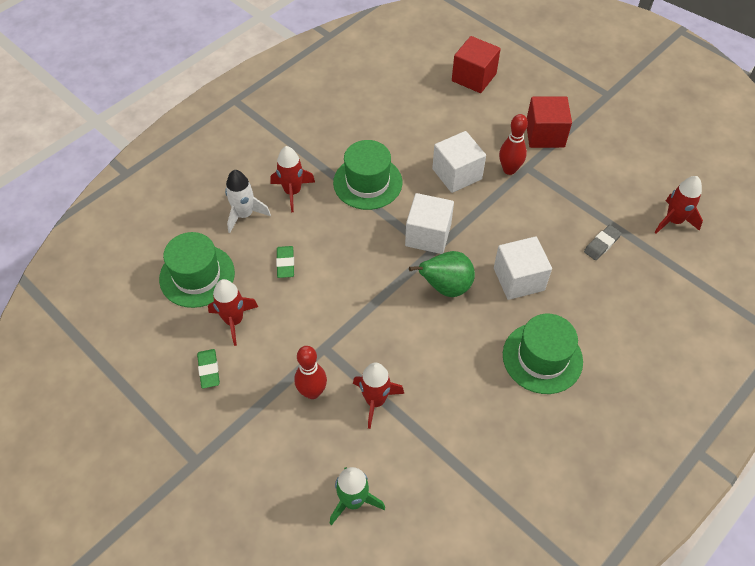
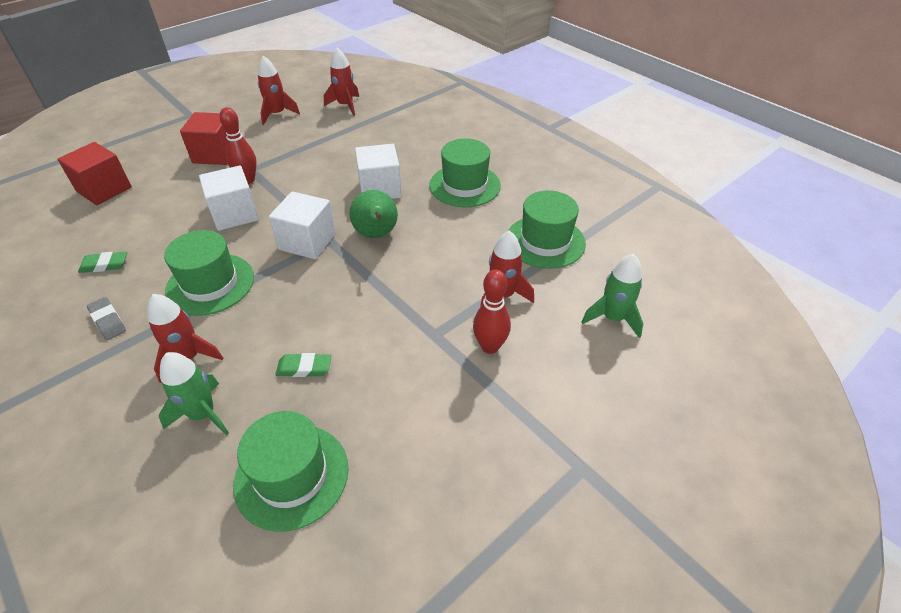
camera: 85 degrees left, 10 degrees down
(209, 370) = (451, 455): green eraser -> green eraser (104, 265)
(234, 321) = (379, 426): red rocket -> red rocket (277, 114)
(244, 215) = (203, 414): white rocket -> green rocket
(459, 441) = (545, 241): none -> green hat
(601, 244) = (357, 141): grey eraser -> grey eraser (108, 321)

